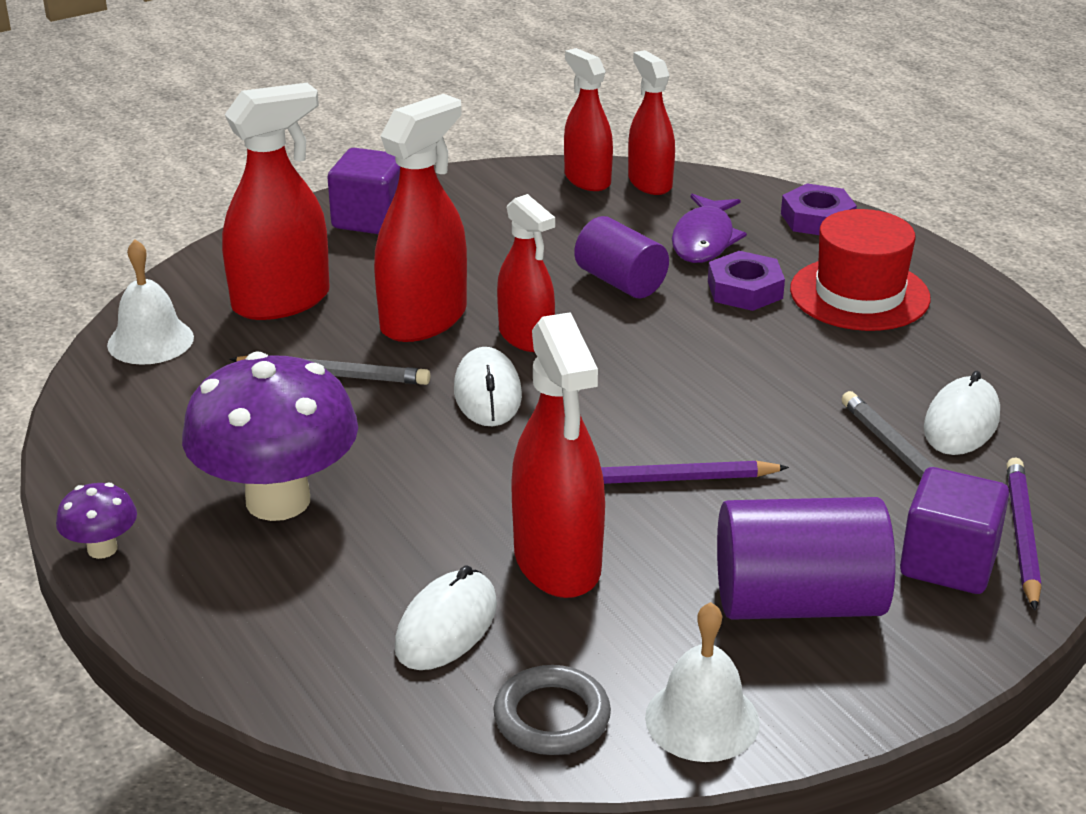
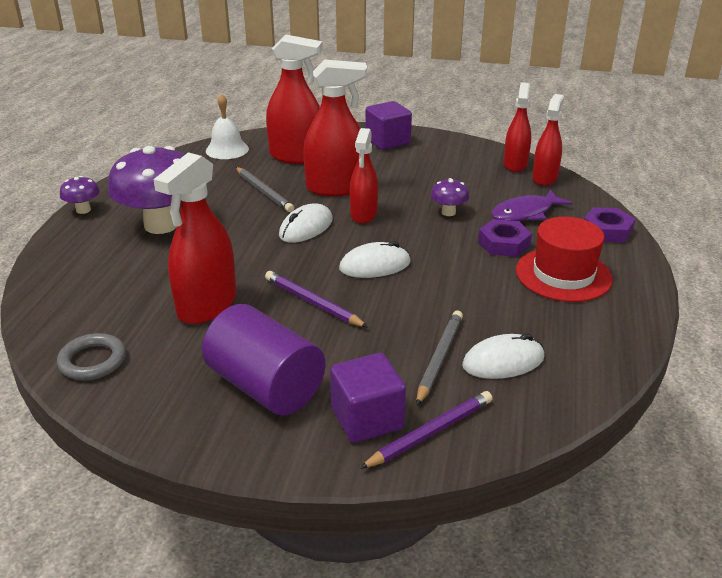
camera: 45 degrees right, 0 degrees up
(446, 626) = (125, 303): white mouse -> white mouse (375, 265)
(620, 282) = (448, 212): purple cylinder -> purple mushroom
(702, 719) = (137, 403): white bell -> none

